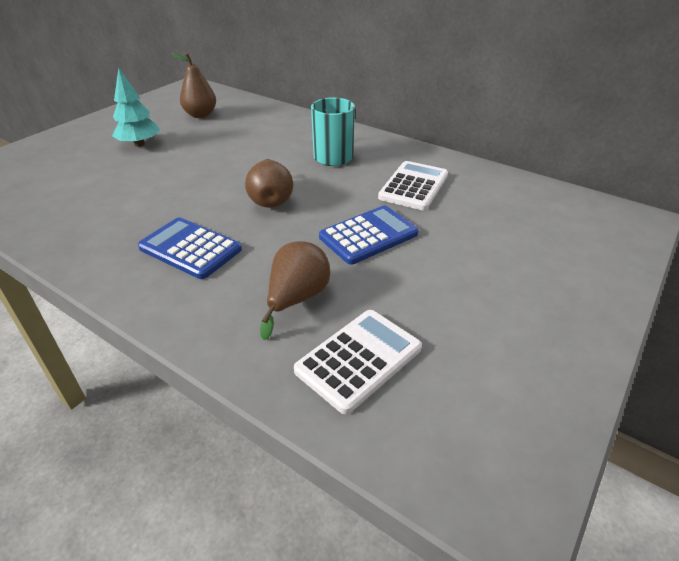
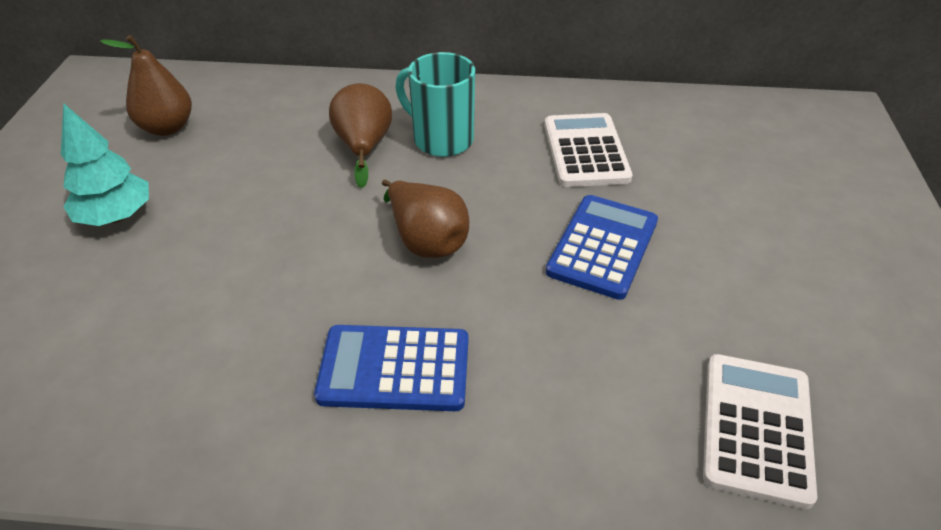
camera: 30 degrees left, 5 degrees up
(297, 299) = (610, 380): brown pear -> brown pear (364, 147)

